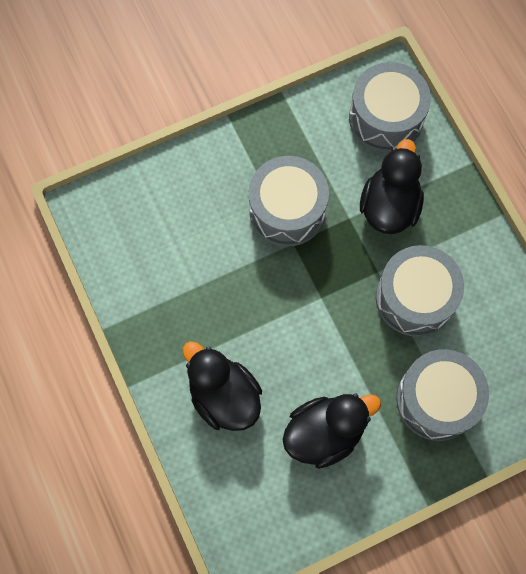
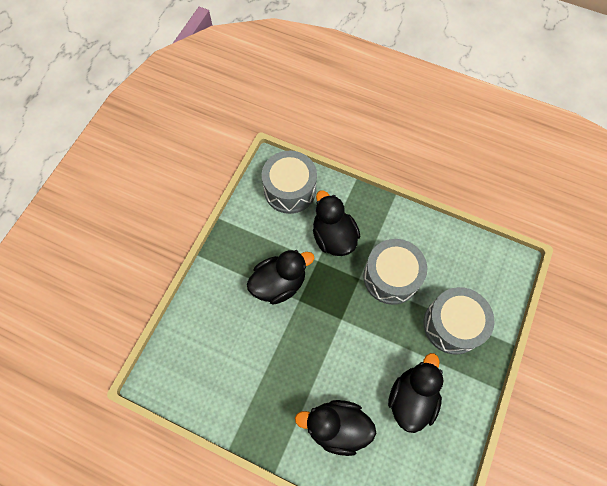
camera: 40 degrees left, 5 degrees down
(287, 210) = (279, 283): grey drum -> black duck

